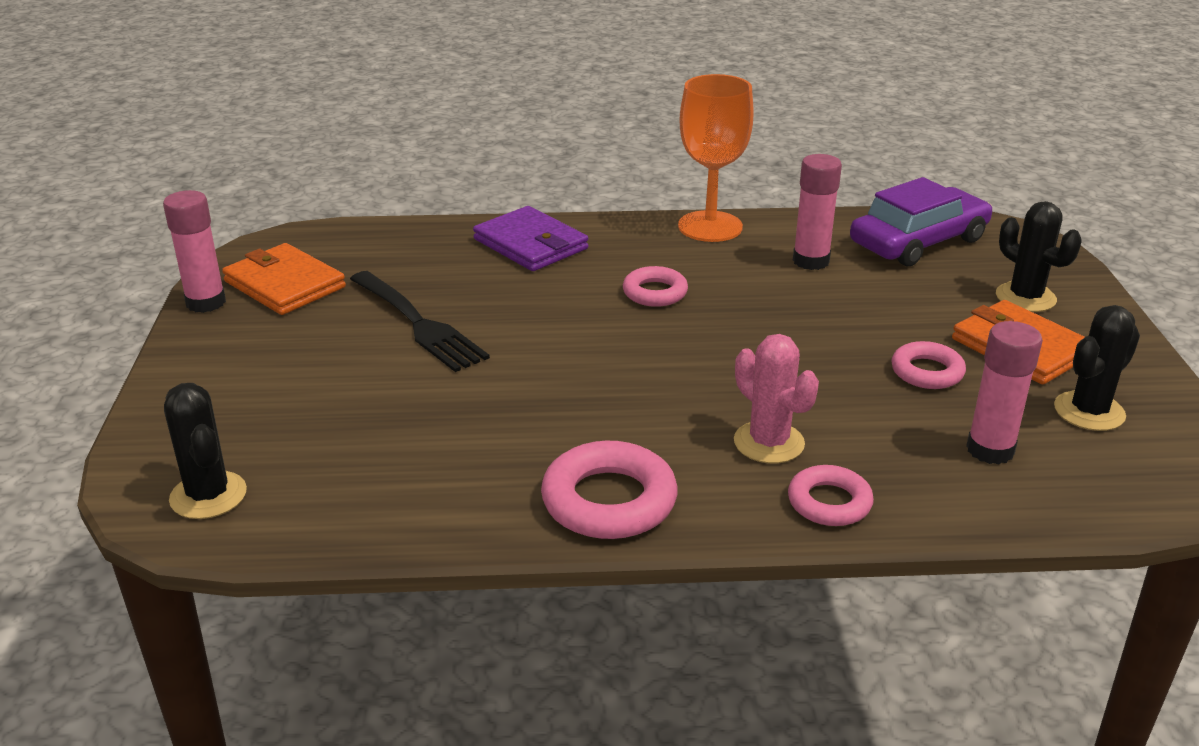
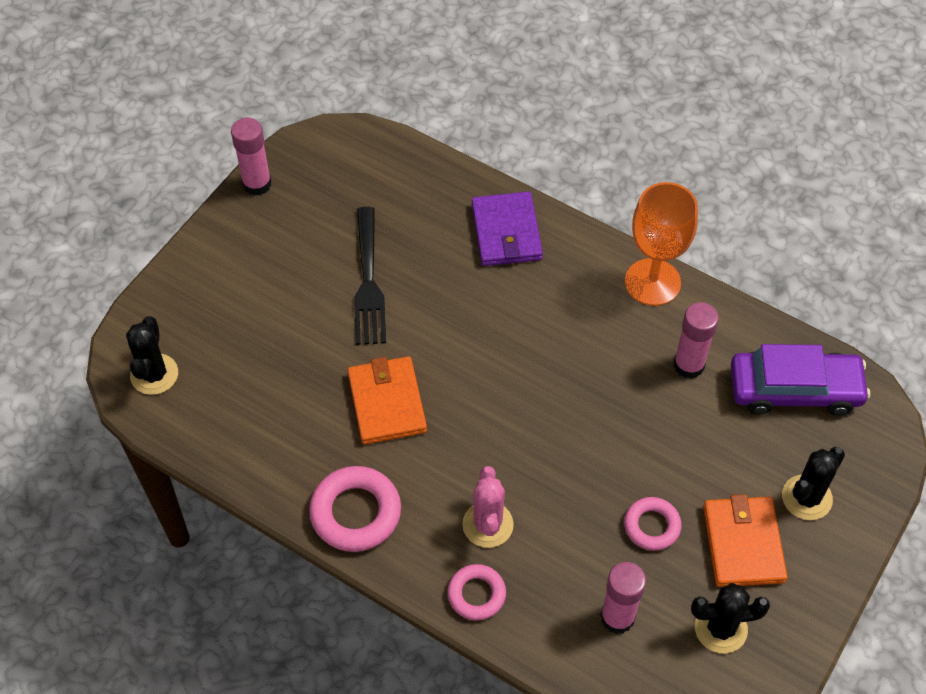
camera: 35 degrees right, 25 degrees up
(284, 284) = (315, 190): orange wallet -> orange wallet (387, 402)
(655, 293) = (545, 337): pink ring -> none
(1025, 297) = (806, 498): black cactus -> black cactus turned 45 degrees clockwise

